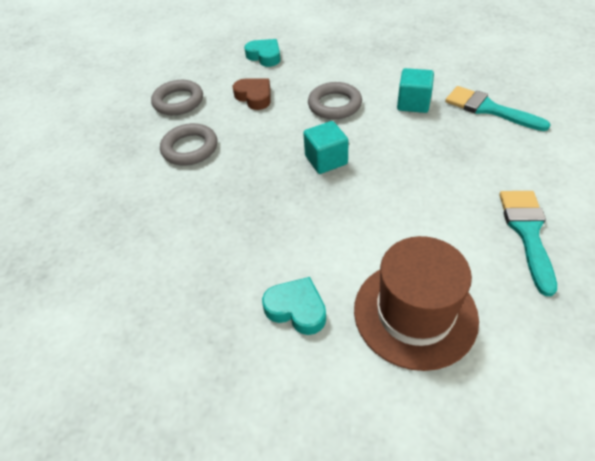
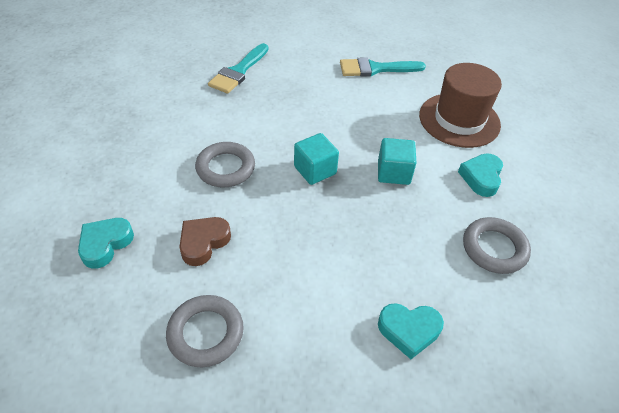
camera: 105 degrees left, 0 degrees up
(132, 204) = (409, 330): none -> turquoise heart
(190, 148) = (307, 293): grey ring -> grey ring (494, 248)
(413, 103) = (227, 113): turquoise cube -> turquoise cube (393, 173)

